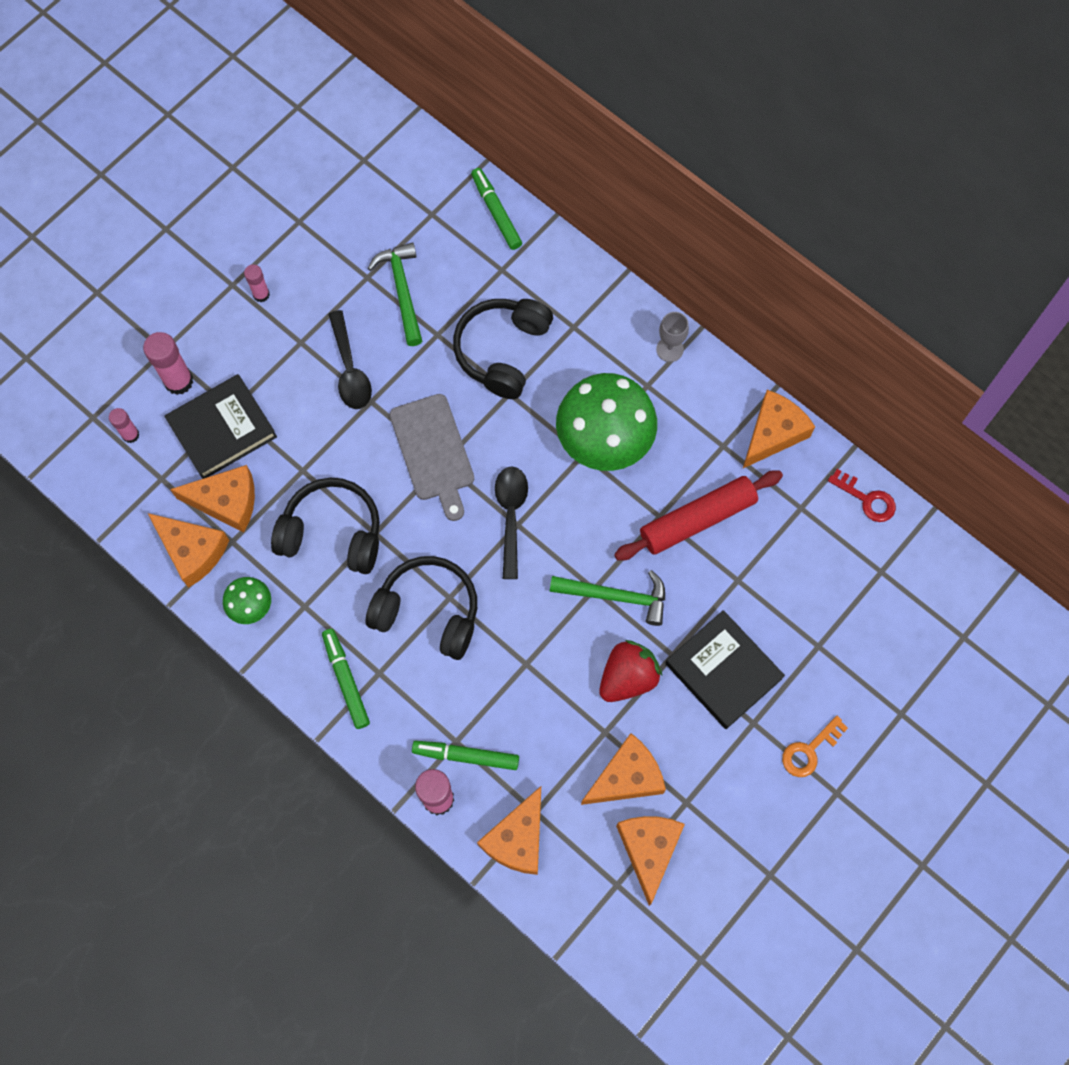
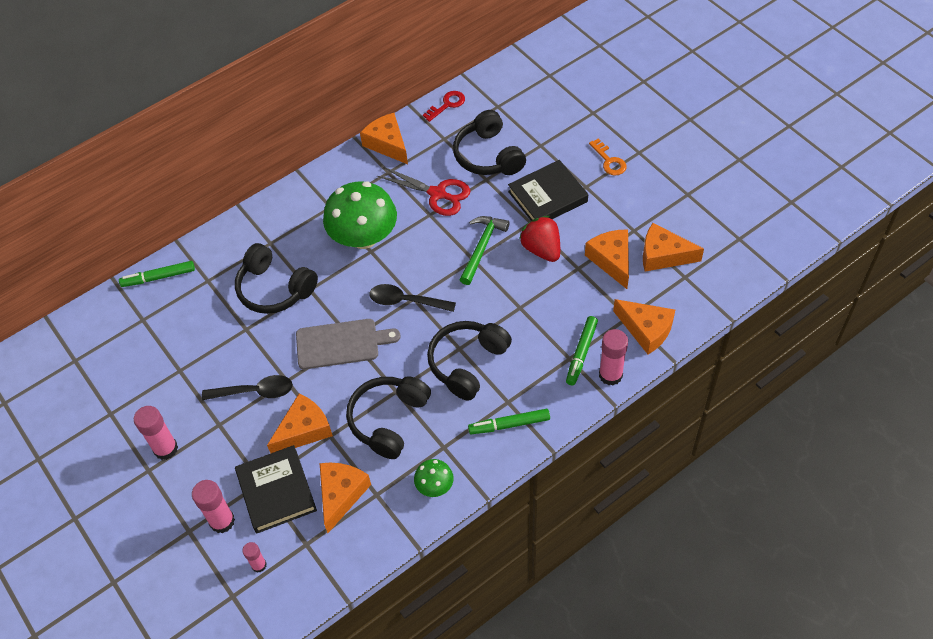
camera: 75 degrees left, 15 degrees down
(192, 551) = (377, 525): orange cheese -> orange cheese (304, 430)
(261, 294) = (166, 449): pink glue stick -> pink glue stick, size x1.71
(402, 290) = (200, 347): green hammer -> none
(669, 349) = (307, 190): grey goblet -> none
(697, 519) = (437, 194): red rolling pin -> red scissors
(781, 575) = (488, 156): none -> black headphones

